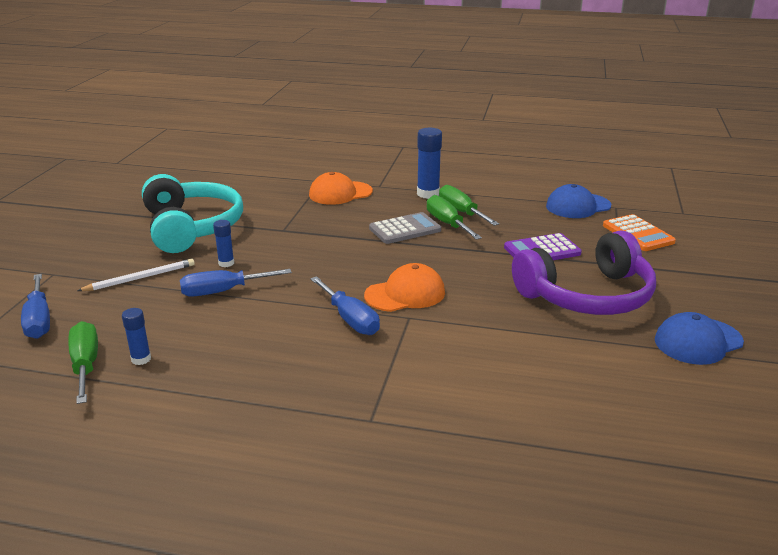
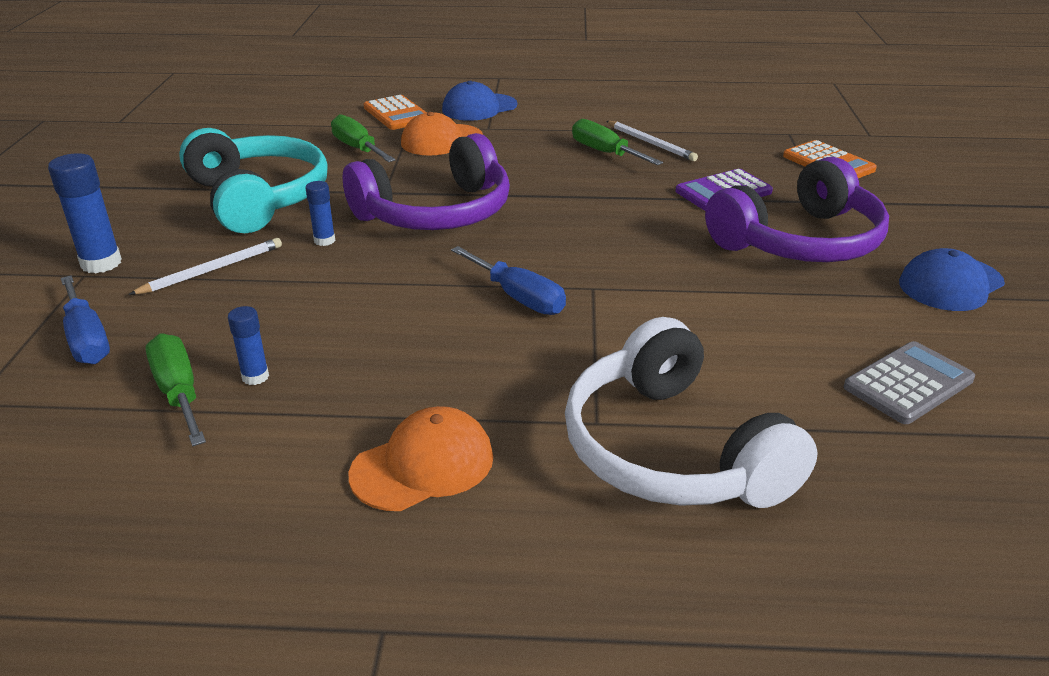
camera: 10 degrees left, 5 degrees up
(223, 291) = (334, 277): blue screwdriver -> none
(315, 170) = (397, 114): none -> orange calculator
(315, 249) = (436, 212): none -> purple headphones
(405, 229) = (543, 179): grey calculator -> grey calculator (908, 383)
(405, 294) = (576, 259): orange cap -> orange cap (423, 465)
(418, 448) = (672, 450): none -> white headphones
(428, 194) = (554, 133): blue glue stick -> blue glue stick (101, 263)
(447, 224) = (594, 168): green screwdriver -> green screwdriver (358, 148)
(500, 207) = (650, 143): none -> white pencil
(578, 206) = (744, 135): blue cap -> blue cap (479, 107)

